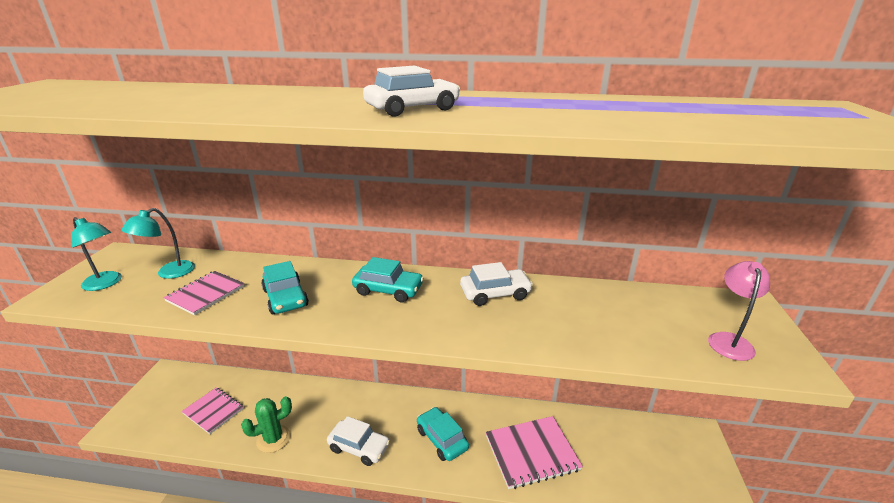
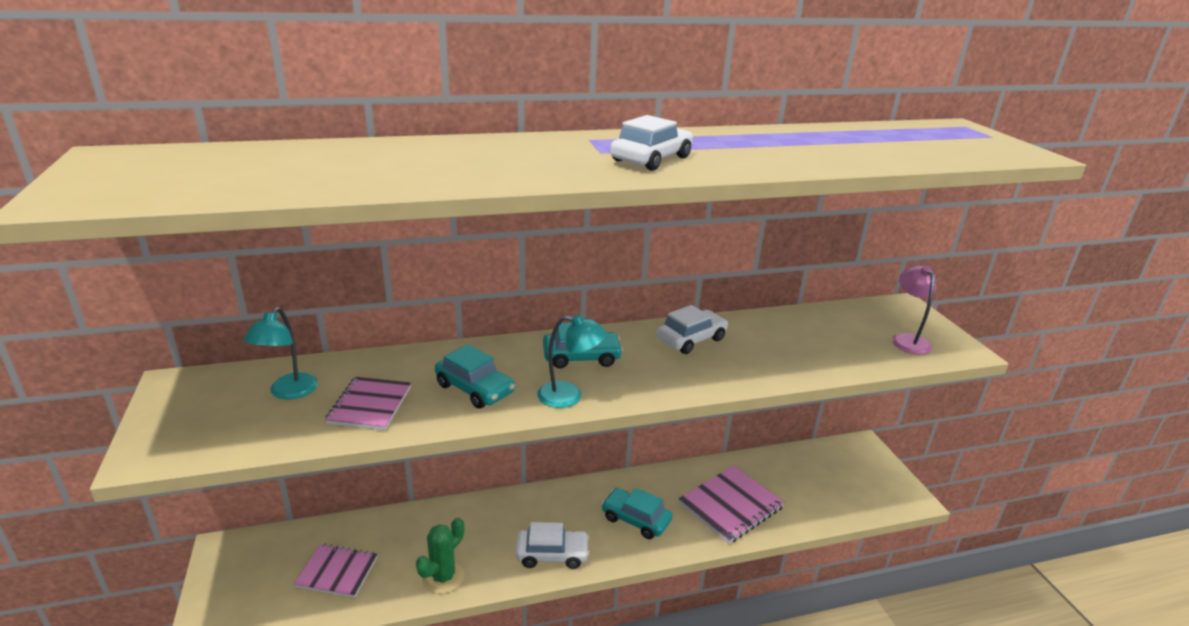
camera: 25 degrees left, 0 degrees up
(106, 283) = (212, 422): turquoise lamp -> turquoise lamp (569, 396)

